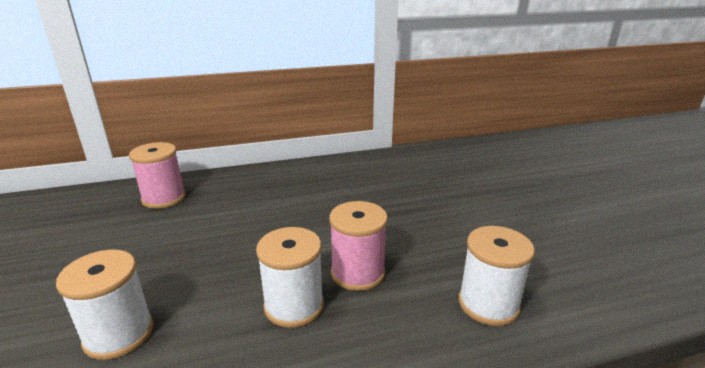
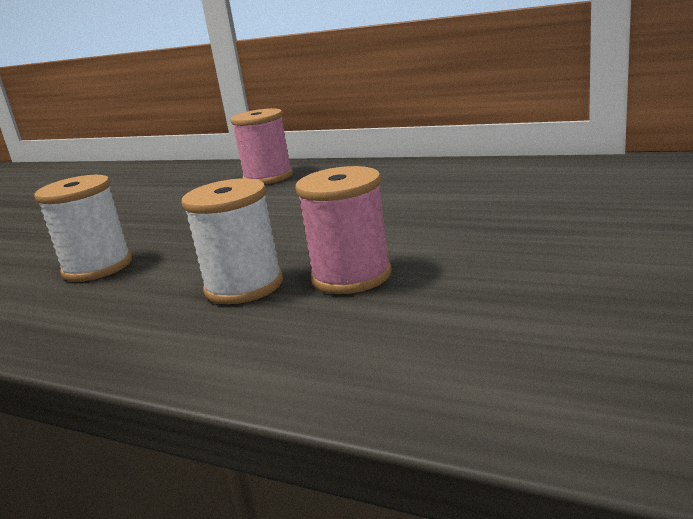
camera: 45 degrees right, 5 degrees down
(488, 304) = (470, 355): white spool -> none

